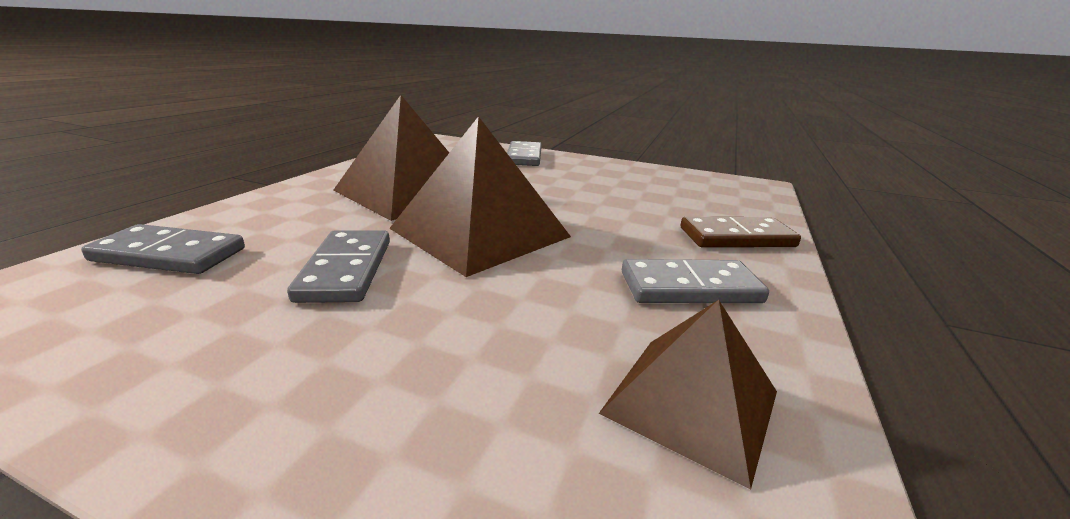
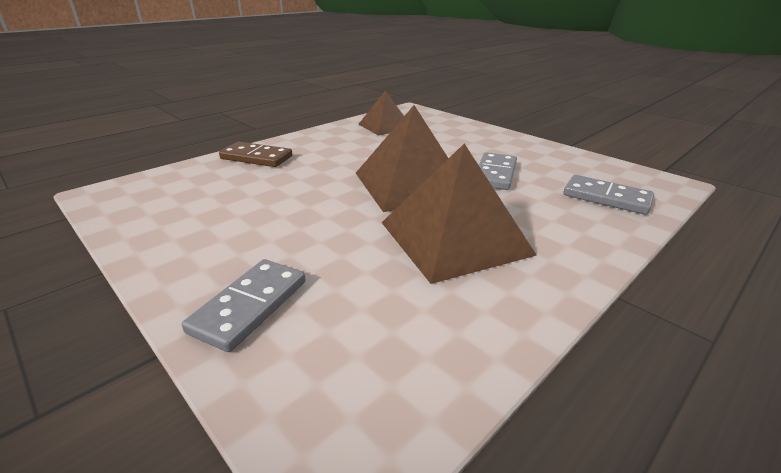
camera: 155 degrees left, 5 degrees up
(689, 287) = (334, 144): grey domino -> none

